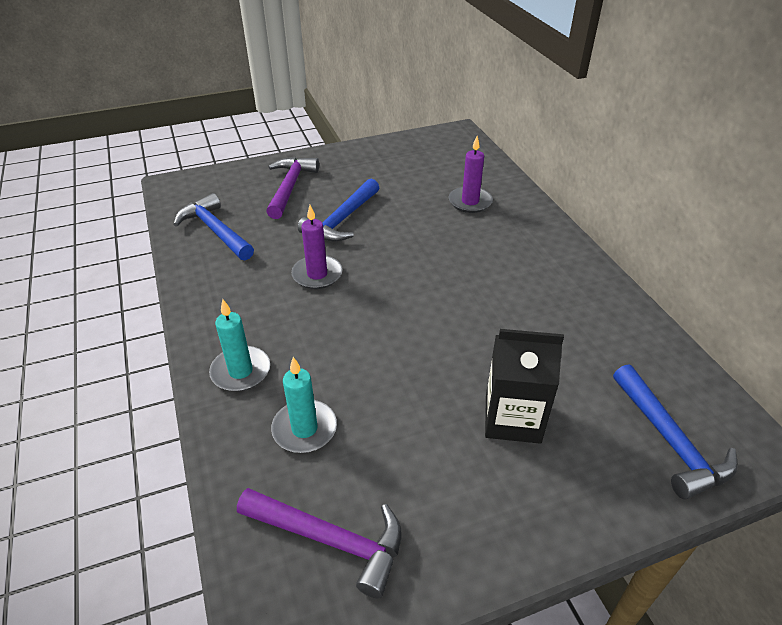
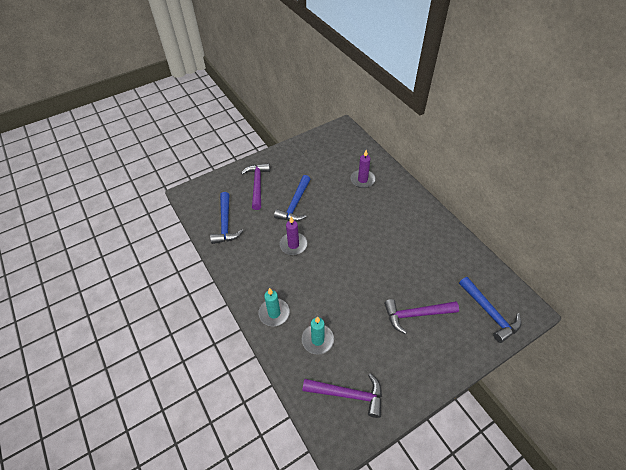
camera: 10 degrees left, 10 degrees up
(215, 230) = (225, 224): blue hammer -> blue hammer turned 135 degrees counterclockwise
(512, 418) = (415, 315): black carton -> purple hammer

